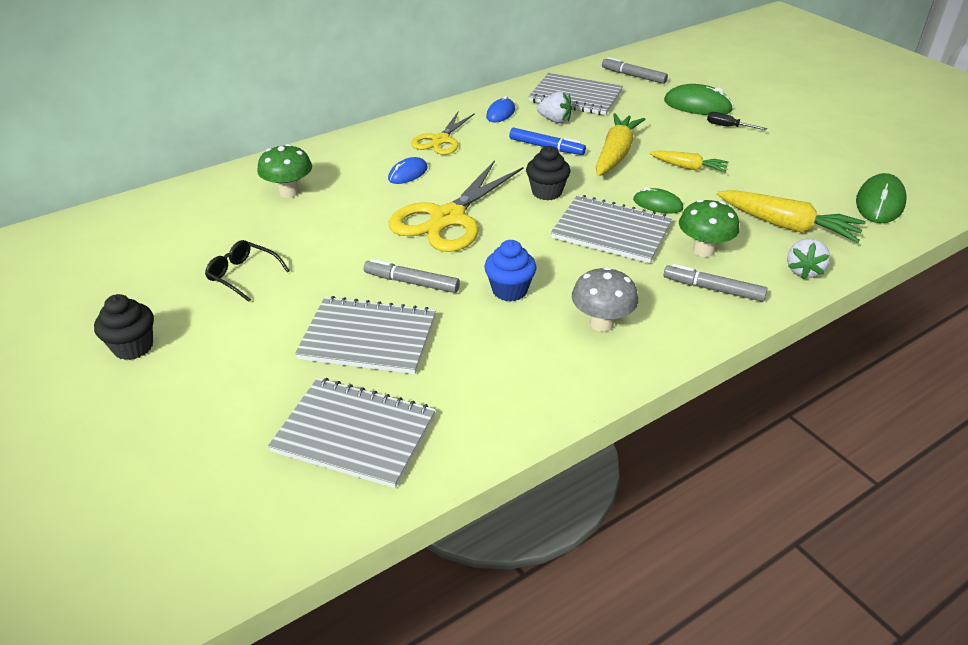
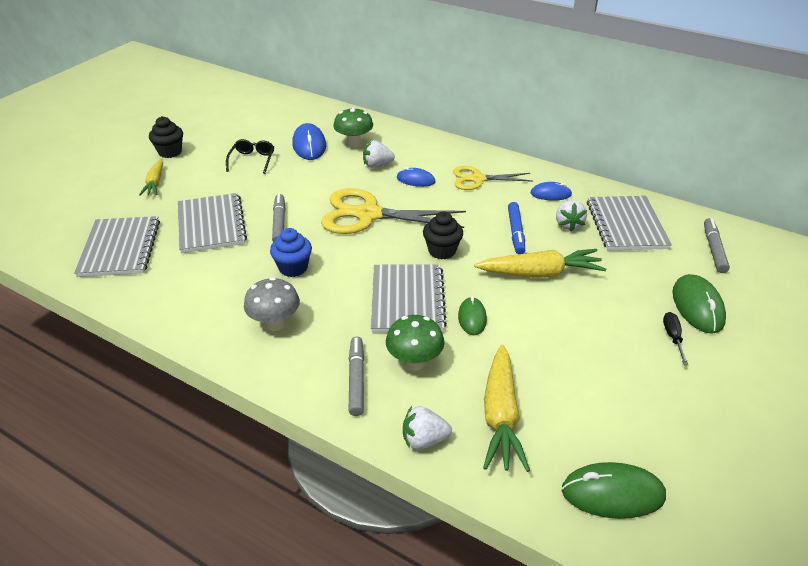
camera: 65 degrees right, 0 degrees up
(256, 224) = (309, 145): none -> blue mouse
(354, 189) = (377, 165): none -> white strawberry
(688, 167) = (557, 324): yellow carrot -> yellow carrot (155, 183)

